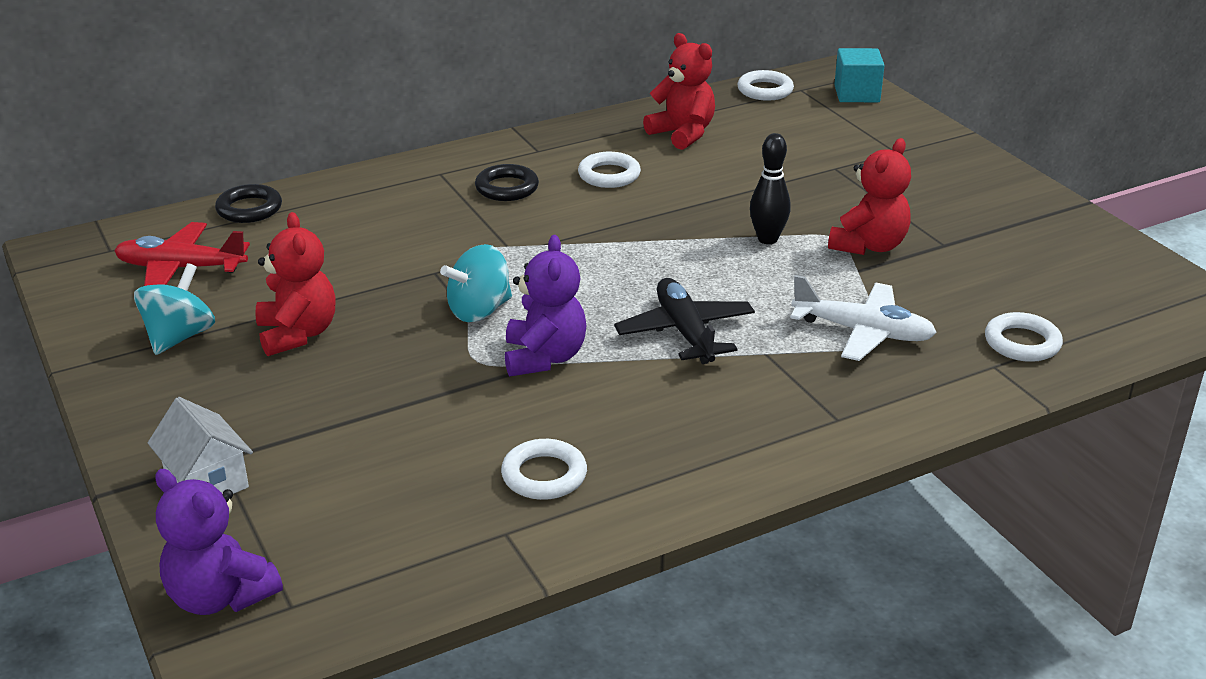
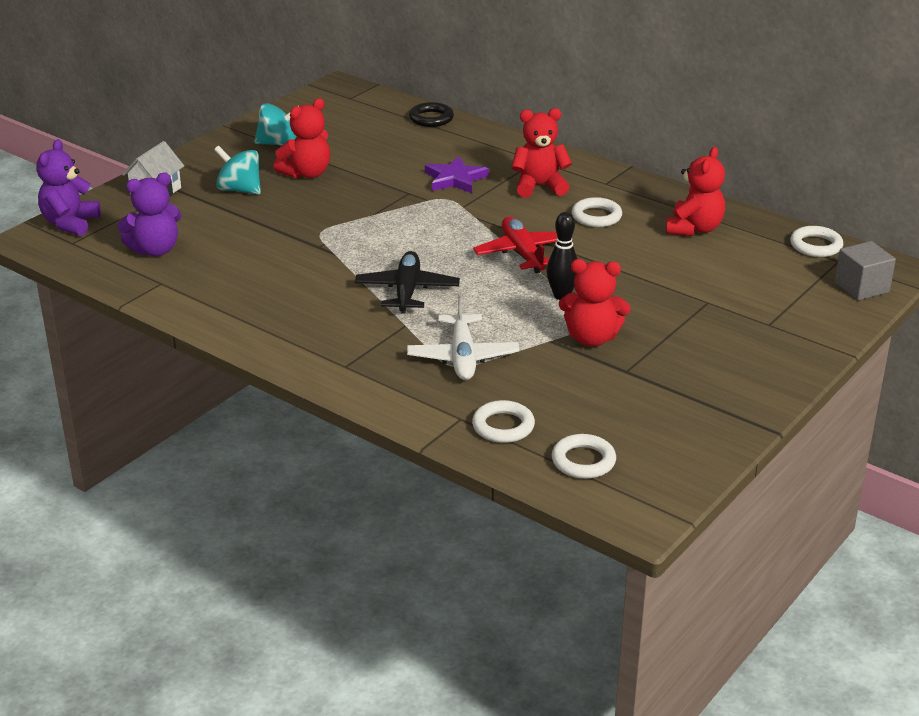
camera: 65 degrees right, 0 degrees up
(181, 268) = (347, 122): red plane -> red plane (523, 253)
(432, 233) = (455, 179): none -> purple star
(479, 311) = (376, 218): turquoise spinning top -> turquoise spinning top (240, 190)
(507, 188) = (539, 186): black ring -> red teddy bear
(544, 358) = (339, 251): purple teddy bear -> purple teddy bear (155, 250)
(544, 475) = (219, 281): white ring -> white ring (583, 461)
(685, 332) = (407, 291): black plane -> black plane turned 45 degrees counterclockwise
(856, 94) = (861, 287): turquoise cube -> grey cube

